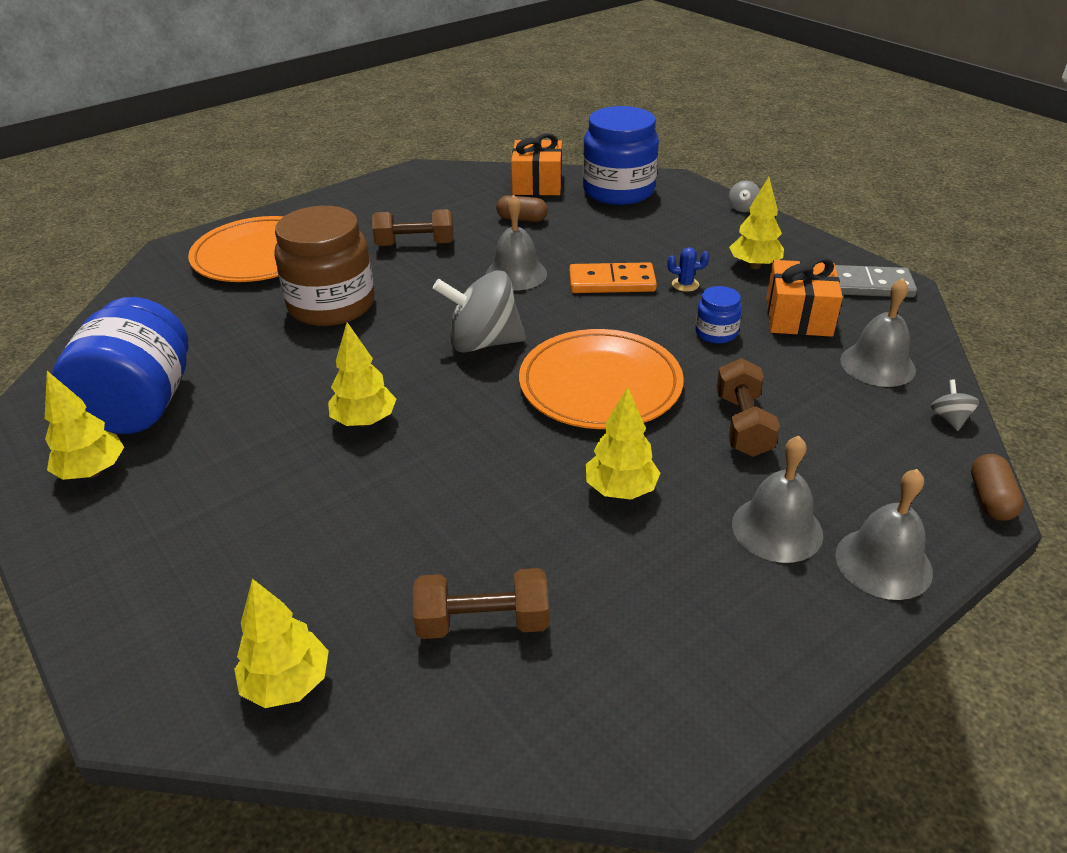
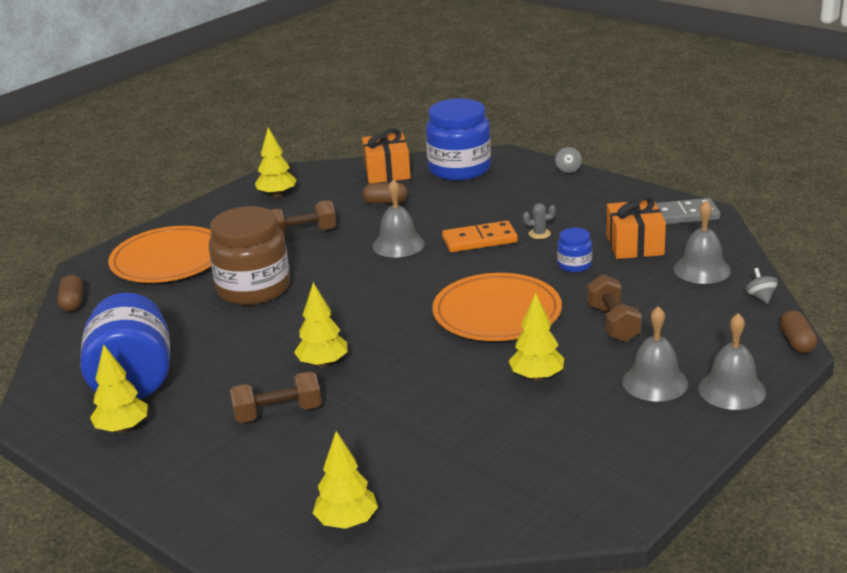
camera: 10 degrees left, 10 degrees down
(133, 292) = (72, 302): none -> brown capsule
(483, 343) = (393, 298): grey spinning top -> none
(483, 622) = (468, 467): brown dumbbell -> brown dumbbell (278, 413)
(685, 284) = (539, 234): blue cactus -> grey cactus
(754, 265) = (590, 212): yellow tree -> yellow tree (277, 195)

